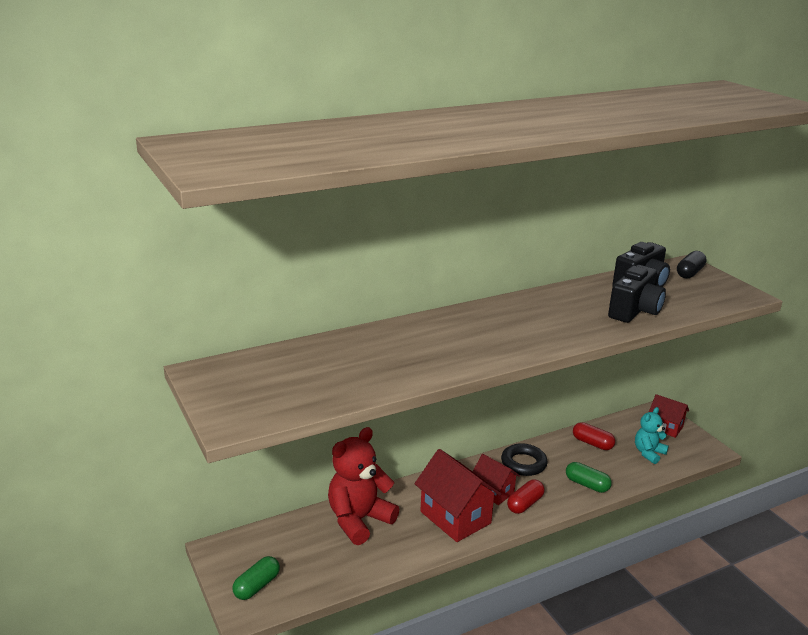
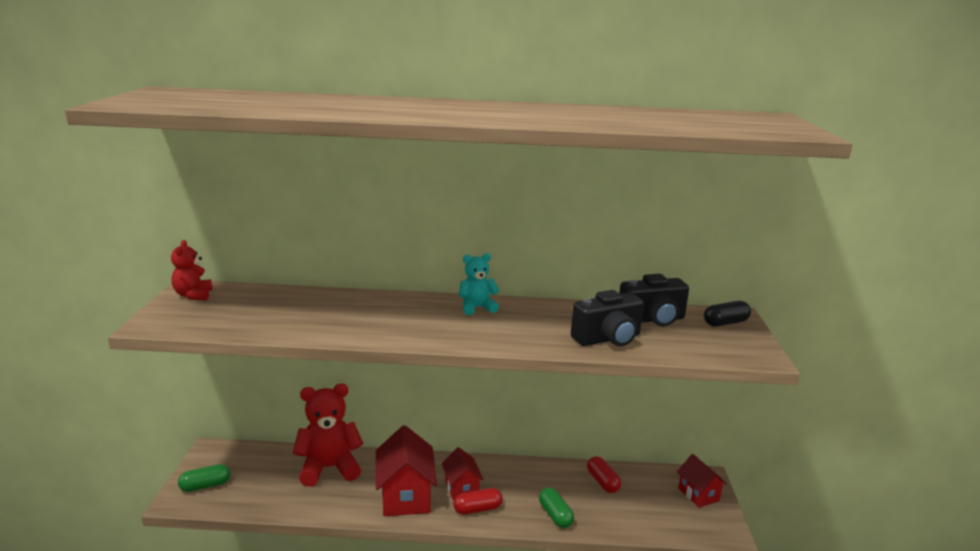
camera: 30 degrees right, 5 degrees down
(219, 378) = (193, 295): none -> red teddy bear
(523, 463) = (516, 475): black ring -> none
(648, 453) = (652, 511): turquoise teddy bear -> turquoise teddy bear (477, 308)

